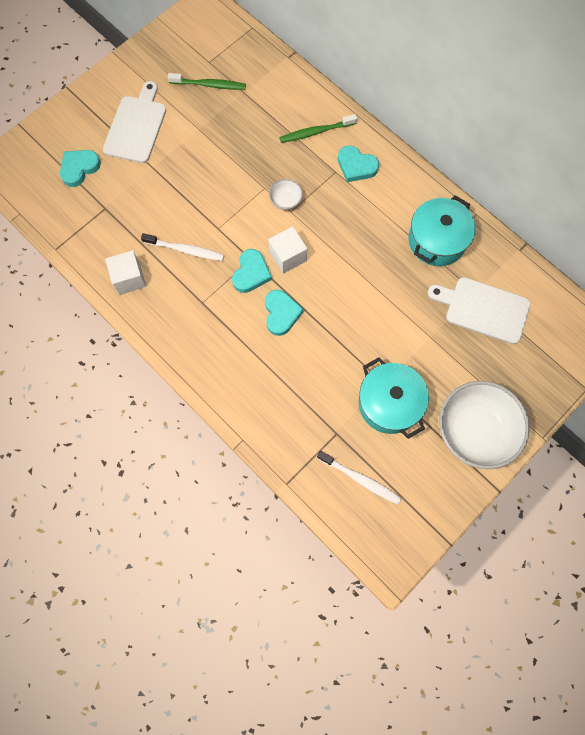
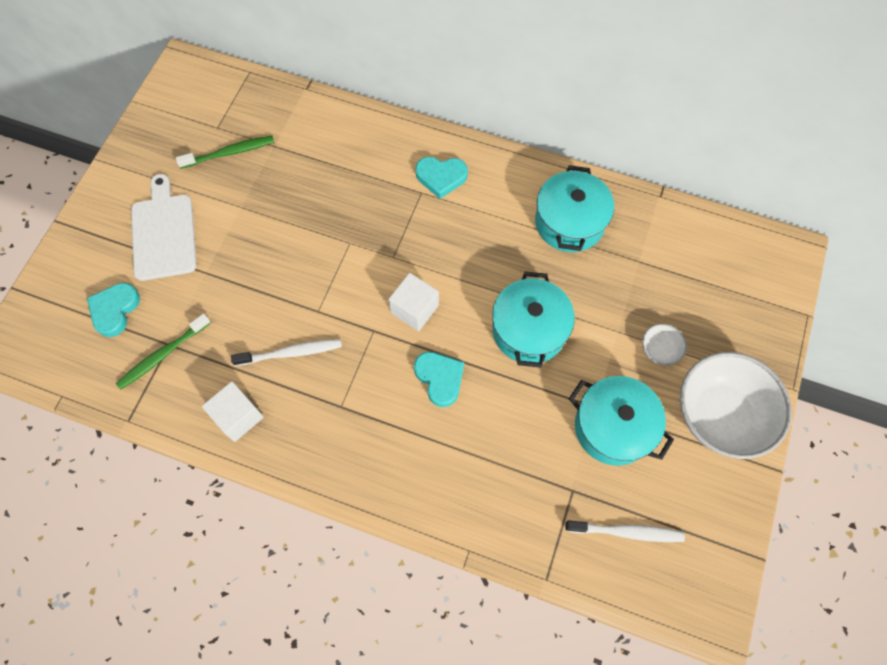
camera: 25 degrees left, 5 degrees down
(251, 273) = (382, 347): turquoise heart -> none
(285, 200) = (381, 247): white bowl -> white bowl (659, 350)
(316, 132) = (377, 158): green toothbrush -> green toothbrush (163, 355)
(364, 307) = (529, 330): none -> turquoise pot
(483, 309) = (657, 276): white cutting board -> none

